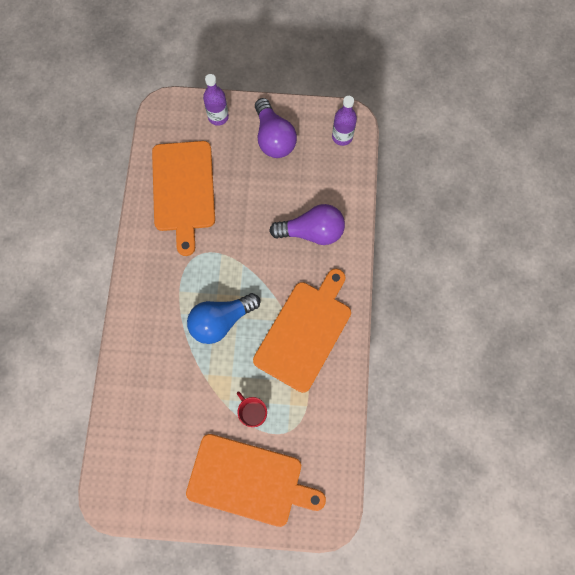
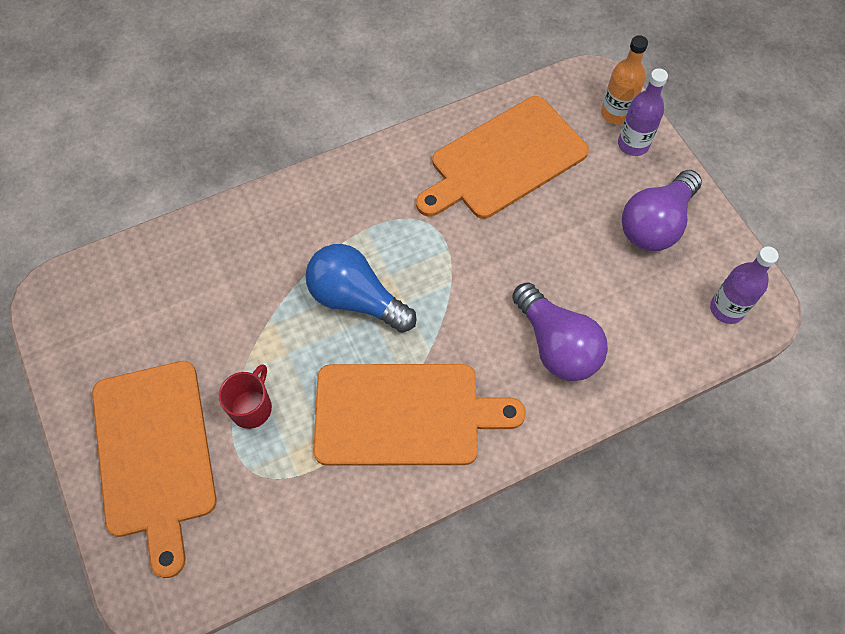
camera: 60 degrees right, 10 degrees down
(192, 112) = (616, 113): none -> orange bottle

